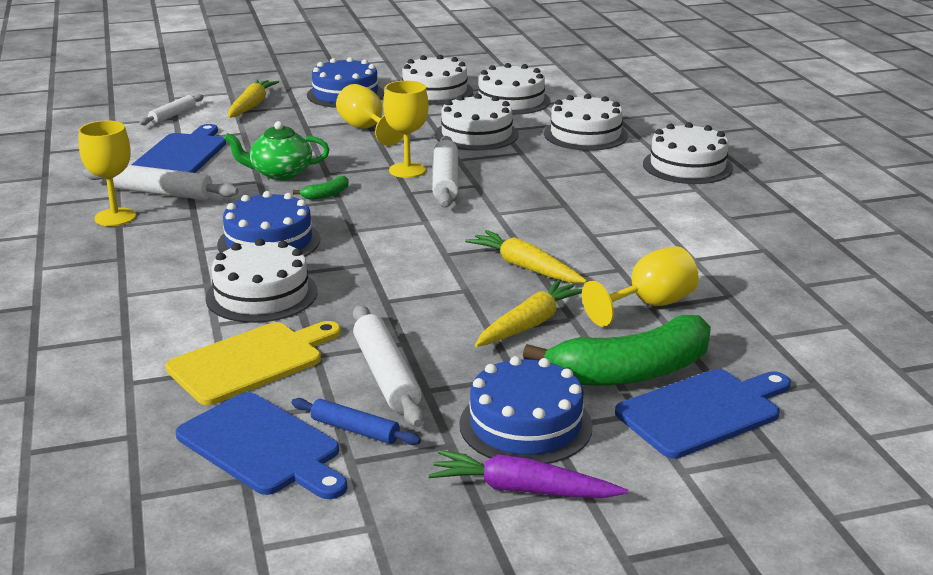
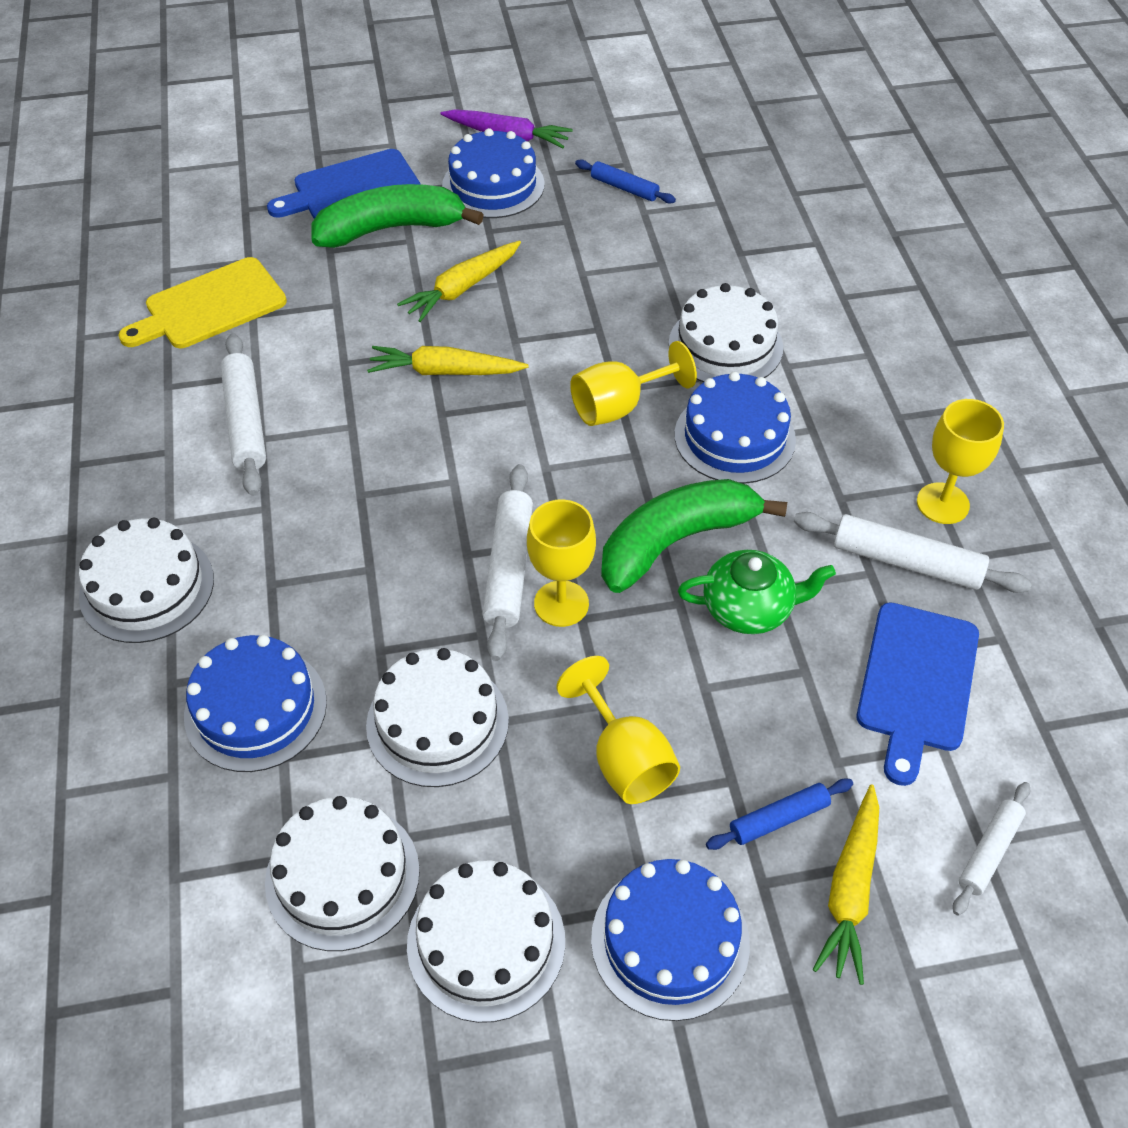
camera: 175 degrees left, 25 degrees up
(251, 361) = (718, 259): yellow cutting board -> yellow cutting board (210, 306)
(262, 447) = (692, 178): blue cutting board -> none
(282, 119) = (779, 819): none -> blue rolling pin
(326, 194) = (676, 541): green banana -> green banana, size x2.48
(386, 375) = (599, 237): white rolling pin -> white rolling pin (245, 422)
(525, 267) = (445, 371): yellow carrot -> yellow carrot turned 135 degrees clockwise
(585, 134) = (255, 708): white cake -> blue cake
(649, 305) = (338, 306): yellow goblet -> yellow goblet (619, 406)

